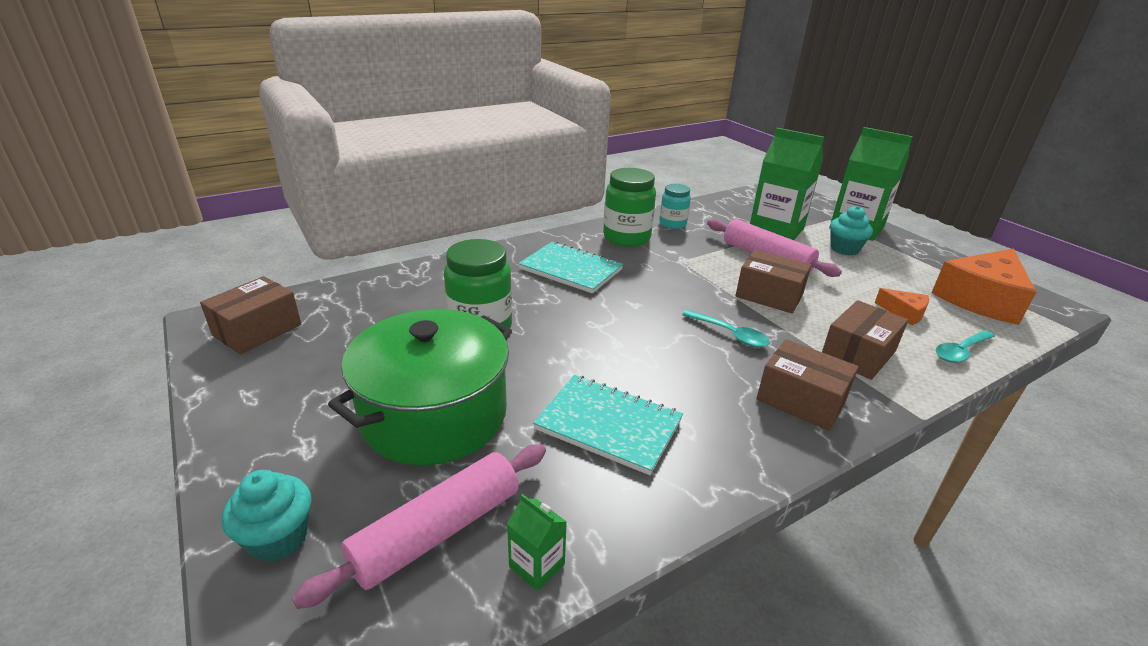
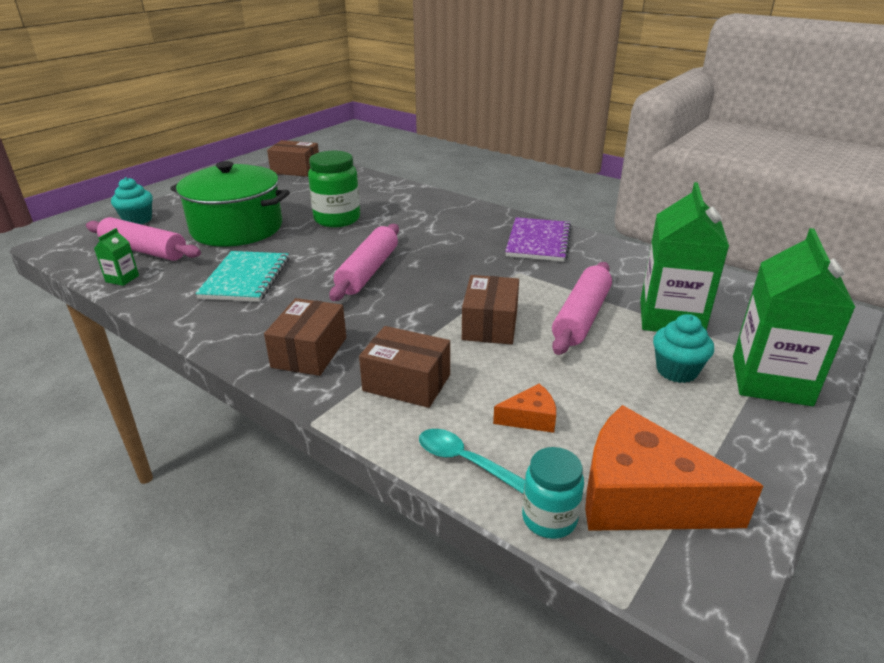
camera: 70 degrees right, 0 degrees up
(571, 269) = (450, 230): turquoise notebook -> none
(626, 238) = (538, 241): green jar -> purple notebook
(638, 333) = (368, 271): none -> pink rolling pin
(672, 224) = (602, 257): turquoise jar -> turquoise jar (549, 518)
(730, 334) = (395, 310): turquoise spoon -> none
(904, 313) = (530, 418): orange cheese -> orange cheese turned 120 degrees counterclockwise

